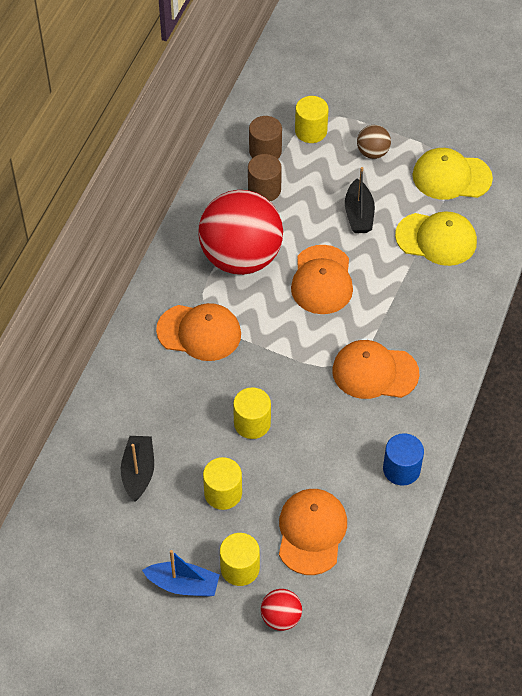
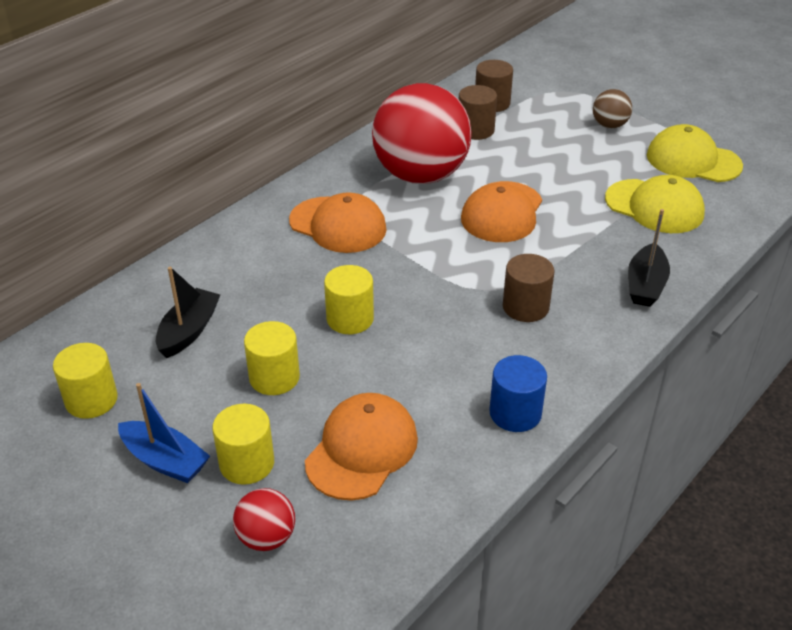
camera: 20 degrees right, 15 degrees down
(311, 131) = (548, 98): yellow cylinder -> yellow cylinder (91, 400)
(358, 214) = (571, 169): black boat -> black boat (645, 285)
(374, 372) = (525, 307): orange cap -> brown cylinder

